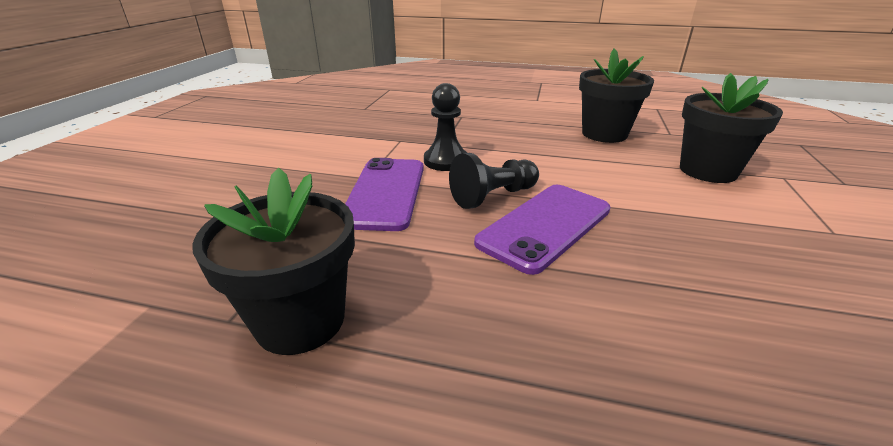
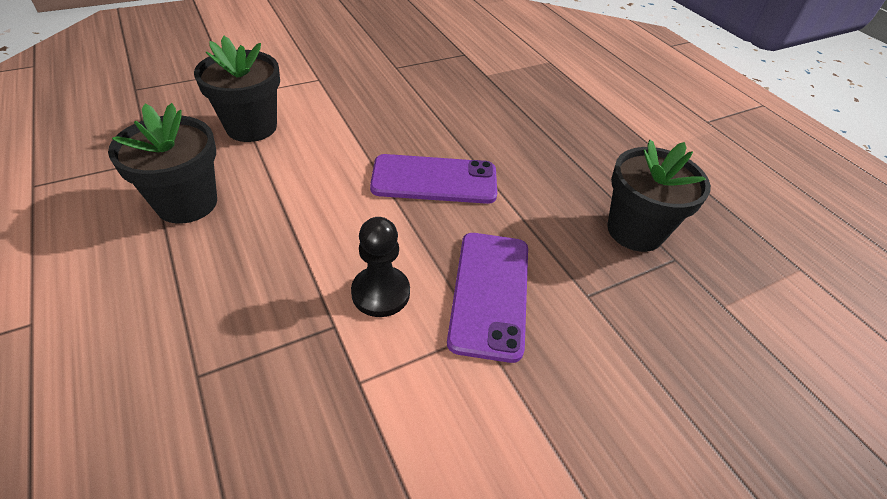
camera: 135 degrees left, 15 degrees up
(385, 193) = (490, 293): purple phone -> purple phone turned 45 degrees counterclockwise
(493, 196) = (420, 222): black pawn -> none

